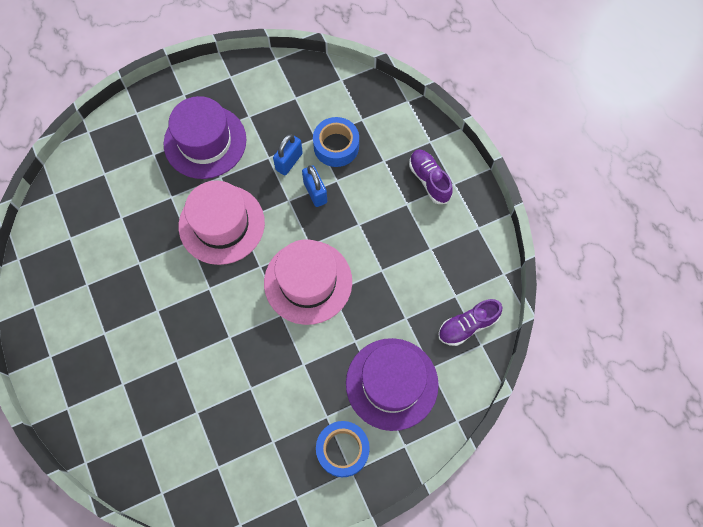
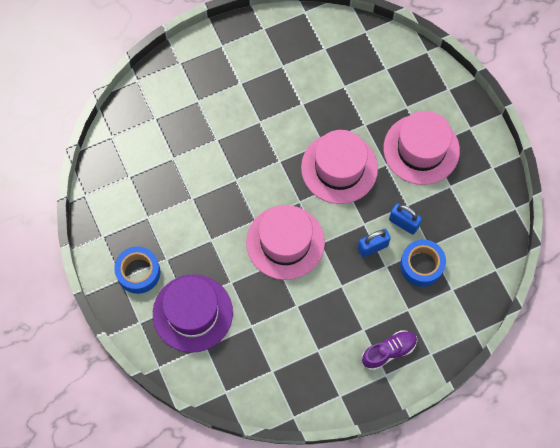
camera: 90 degrees right, 0 degrees up
(205, 142) = (421, 149): purple hat -> pink hat
(467, 325) = (243, 381): purple shoe -> none

